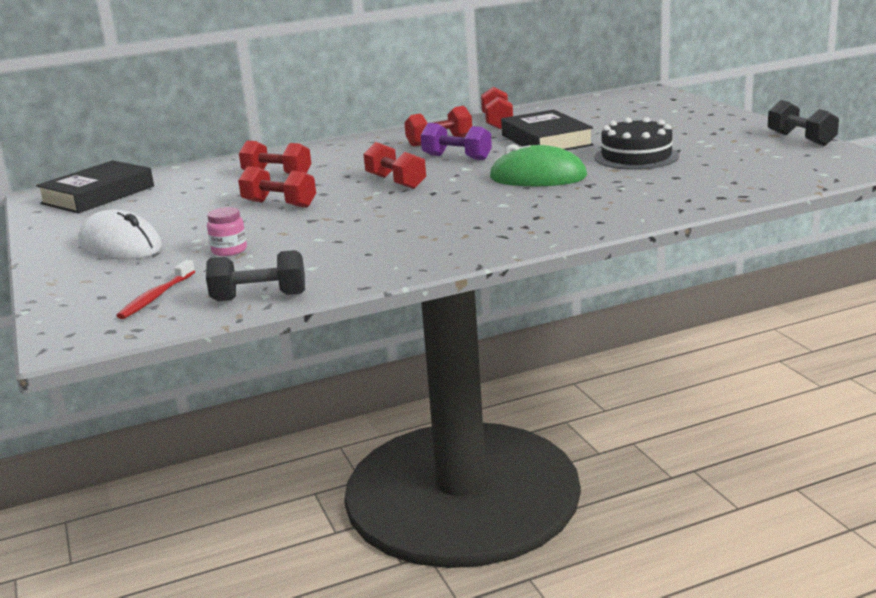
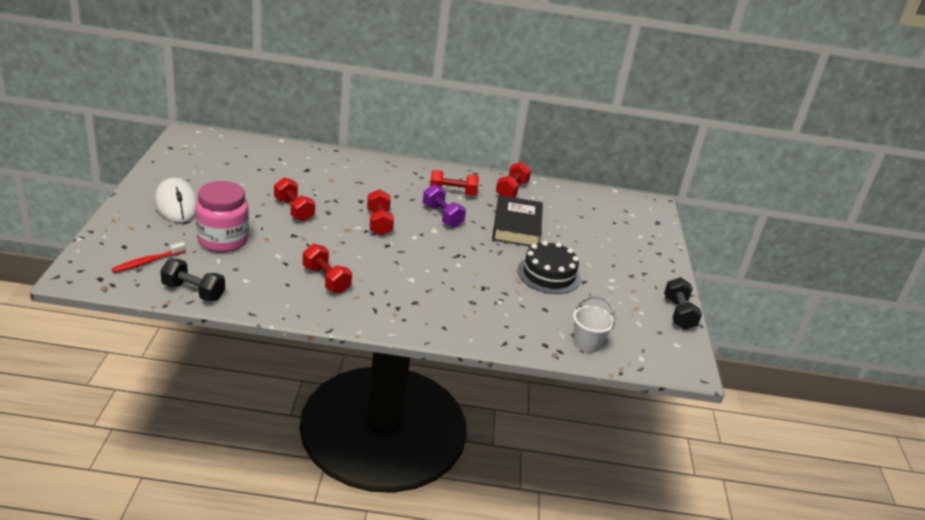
camera: 20 degrees right, 10 degrees up
(98, 195) = (214, 148): black book -> none
(229, 250) = (223, 240): pink jar -> pink jar, size x2.10
(277, 175) = (324, 179): red dumbbell -> red dumbbell (326, 280)
(538, 177) = (463, 263): green mouse -> none
(757, 182) = (587, 343): none -> white bucket

